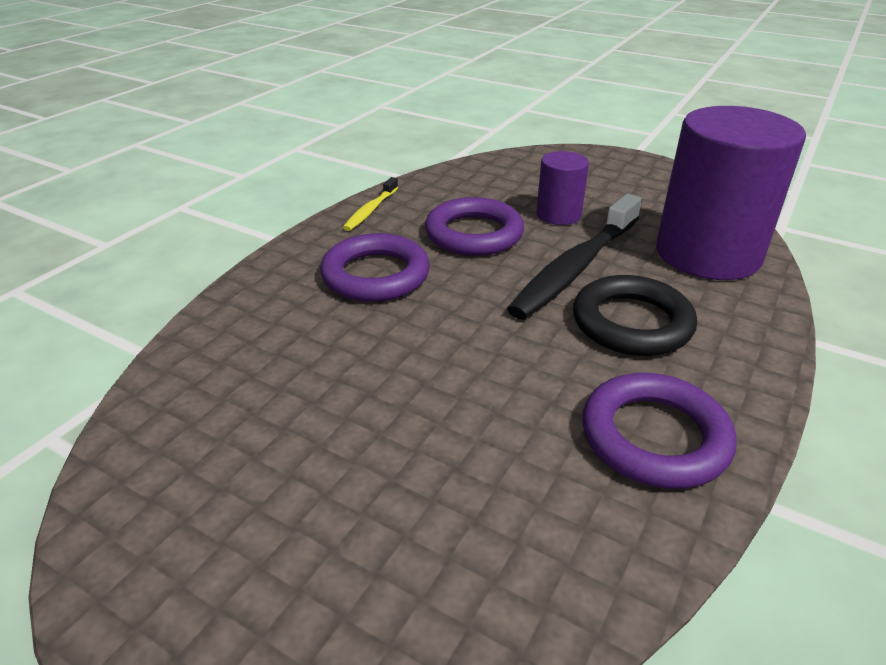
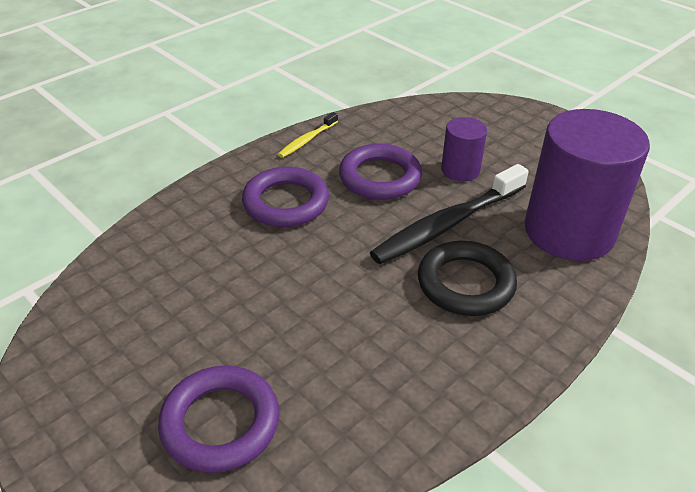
camera: 15 degrees right, 5 degrees up
(654, 437) = (429, 381): purple ring -> purple ring (220, 423)

